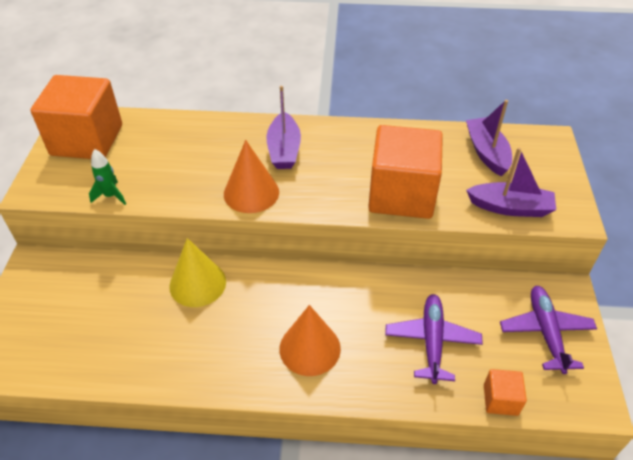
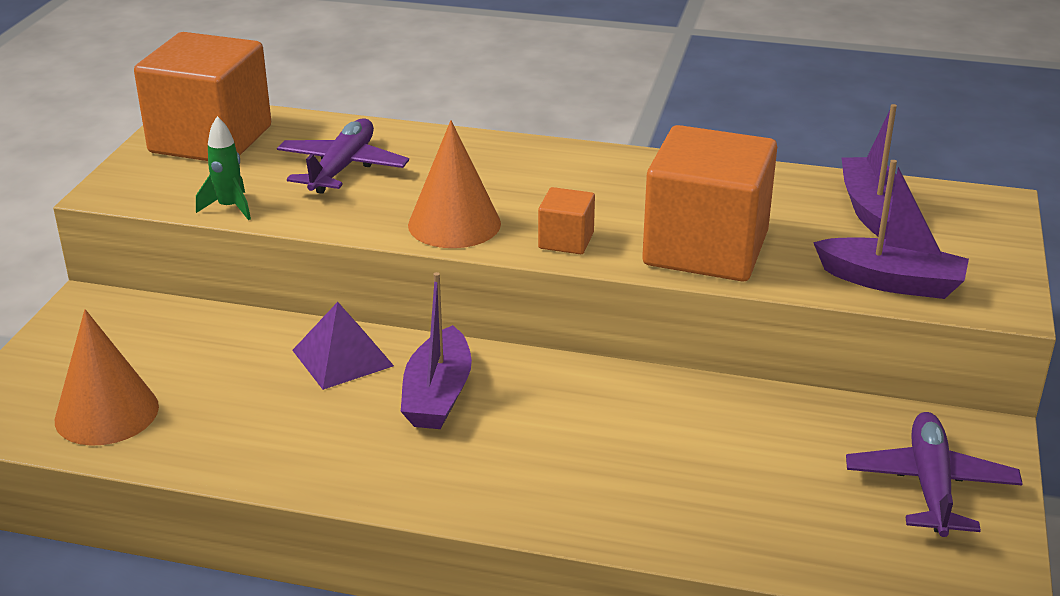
camera: 10 degrees right, 15 degrees down
(197, 283) = (342, 358): yellow cone -> purple pyramid
(284, 150) = (524, 177): purple boat -> purple boat (438, 395)
(310, 348) = (506, 459): orange cone -> orange cone (107, 413)
(432, 341) = (720, 474): purple plane -> purple plane (342, 168)
(500, 400) = (821, 564): orange cube -> orange cube (566, 241)

